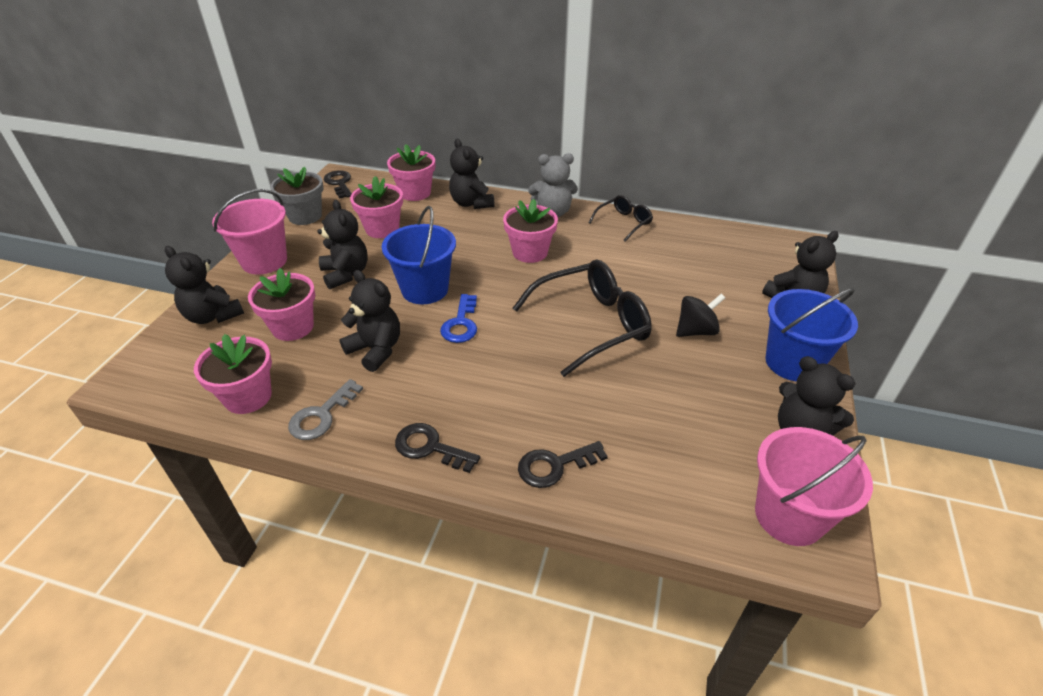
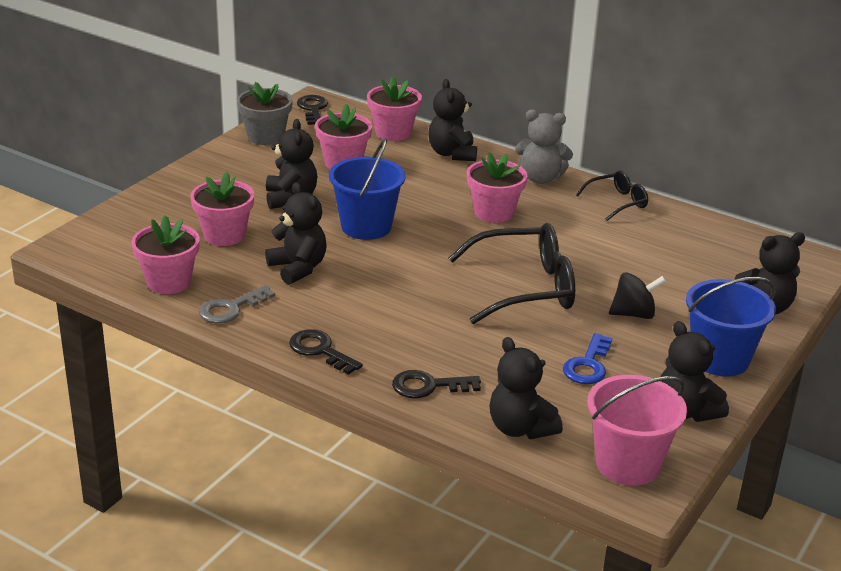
camera: 15 degrees right, 10 degrees down
(213, 316) = (151, 211): black teddy bear -> black teddy bear (520, 428)
(264, 261) = (212, 172): pink bucket -> none
(461, 323) = (390, 262): blue key -> blue key (588, 365)

